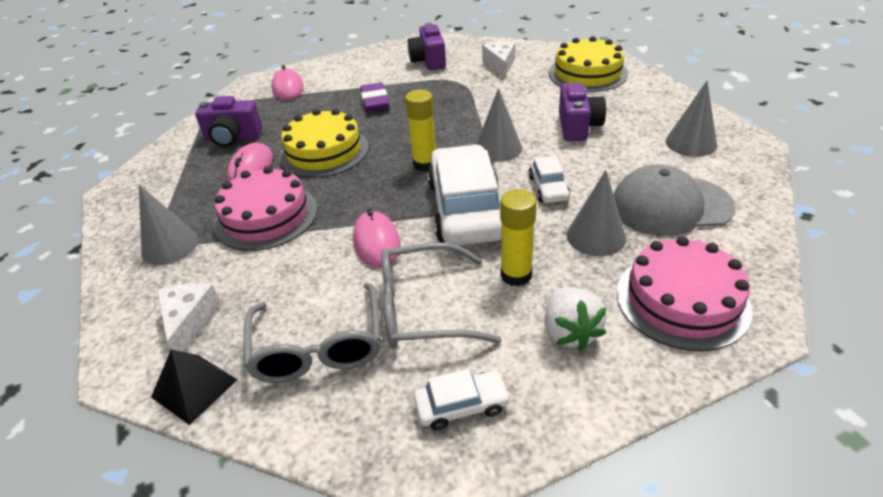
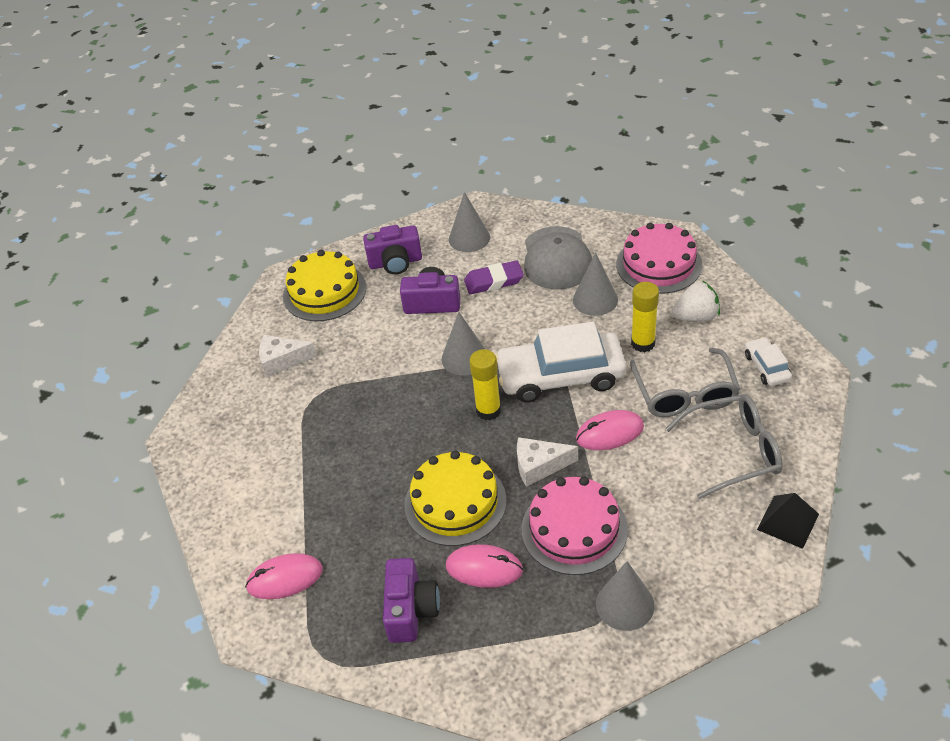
camera: 90 degrees left, 5 degrees up
(189, 321) = (722, 549): white cheese -> white cheese (539, 466)
(375, 101) = (345, 471): purple eraser -> purple eraser (494, 281)
(429, 61) = (248, 429): purple camera -> purple camera (395, 262)
(548, 188) = (531, 324): white car -> none

